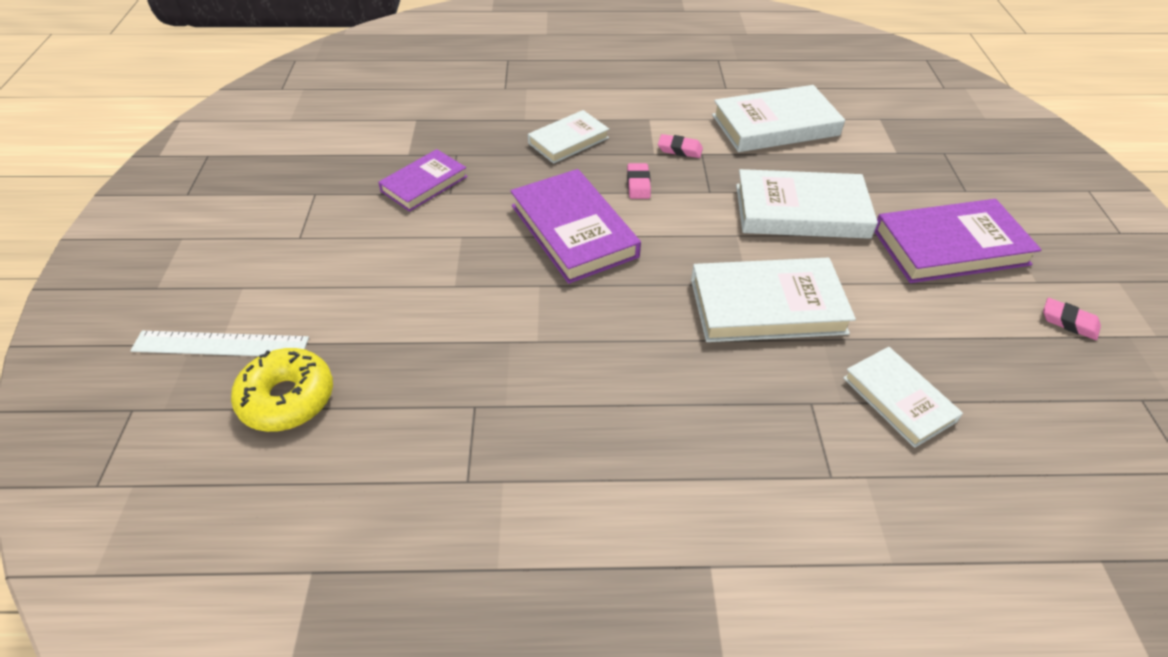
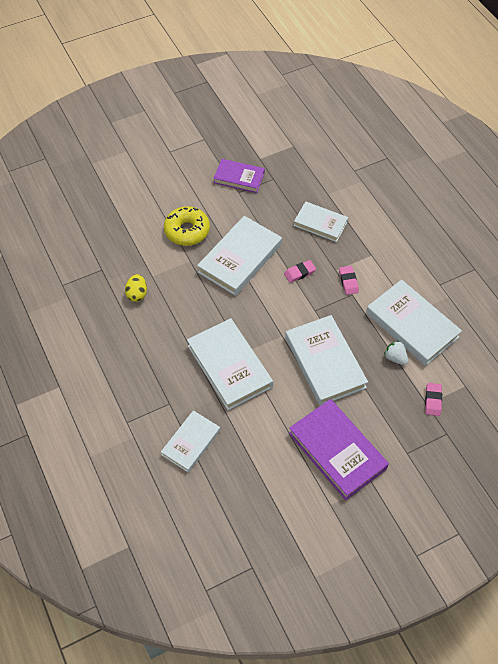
camera: 65 degrees right, 10 degrees up
(221, 344) = (91, 164): white ruler -> none
(287, 398) = (74, 203): yellow donut -> yellow donut (187, 231)
(562, 373) = (137, 294): none -> yellow egg
(573, 231) = (240, 258): purple book -> white book
(819, 153) = (395, 358): none -> white strawberry
(1069, 322) = (300, 525): pink eraser -> pink eraser (433, 400)

